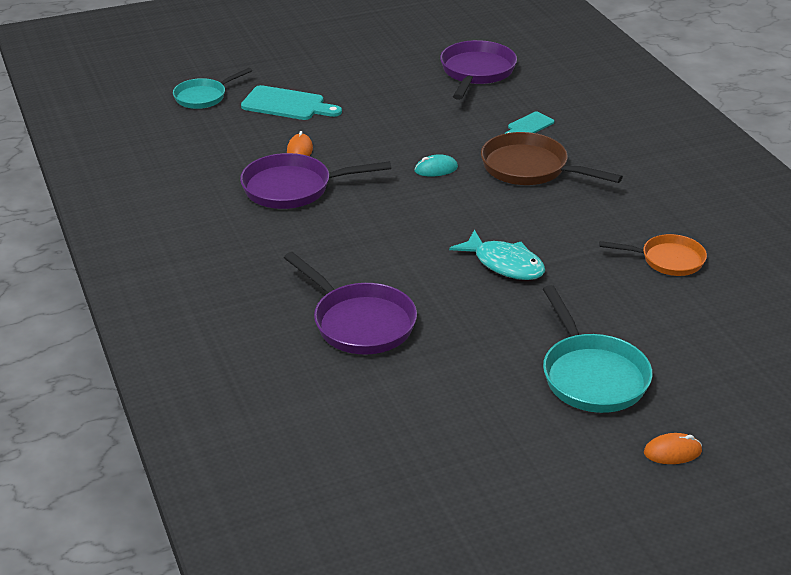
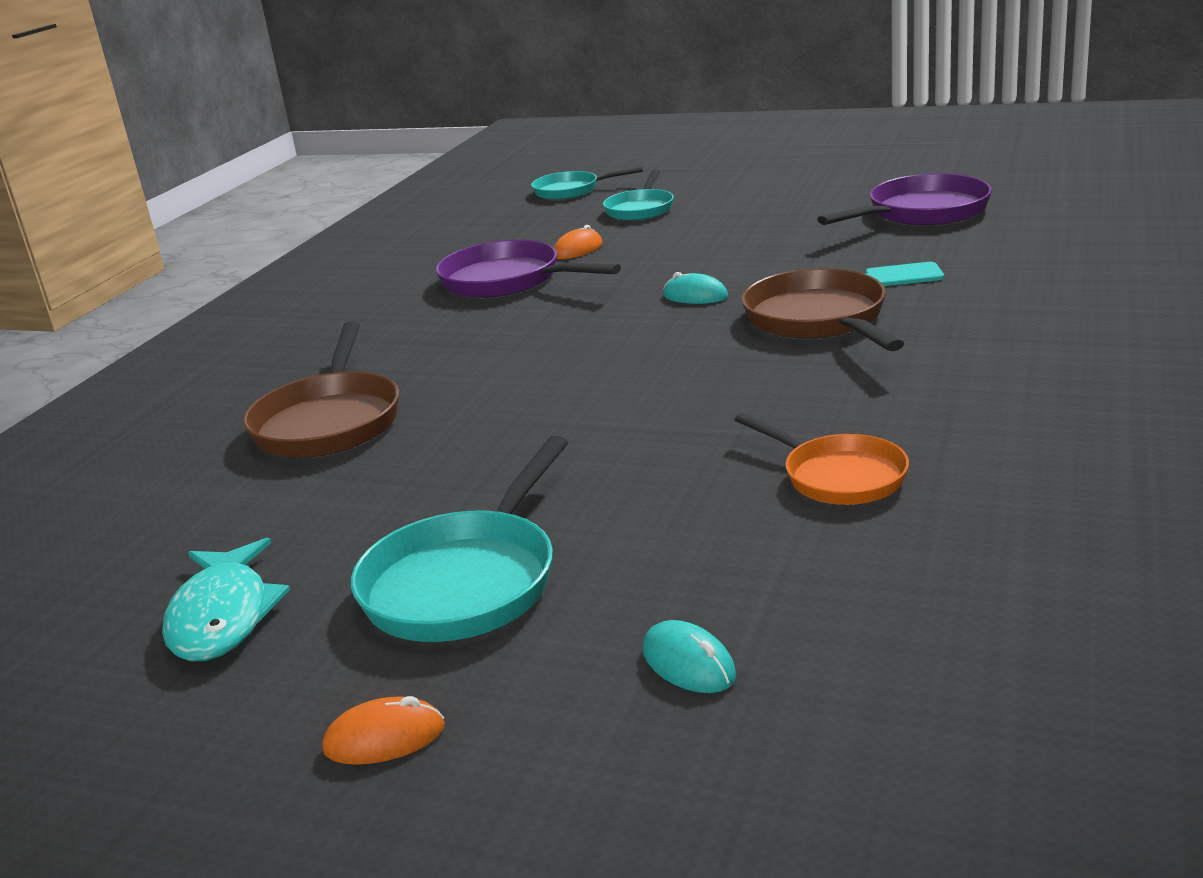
camera: 45 degrees right, 10 degrees down
(287, 104) = (640, 209): turquoise cutting board -> turquoise pan
(360, 322) = (329, 422): purple pan -> brown pan
(504, 264) = (597, 413): turquoise fish -> turquoise fish (223, 616)
(672, 452) = (384, 738): orange mouse -> orange mouse turned 45 degrees counterclockwise
(733, 368) = (688, 663): none -> turquoise mouse

